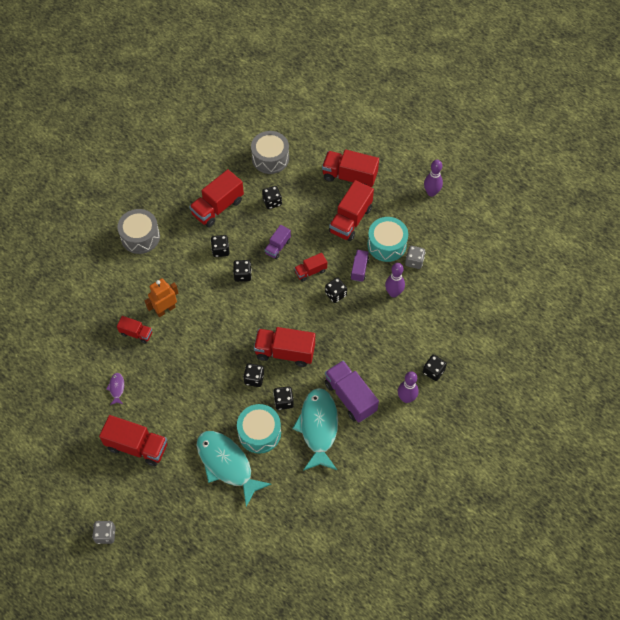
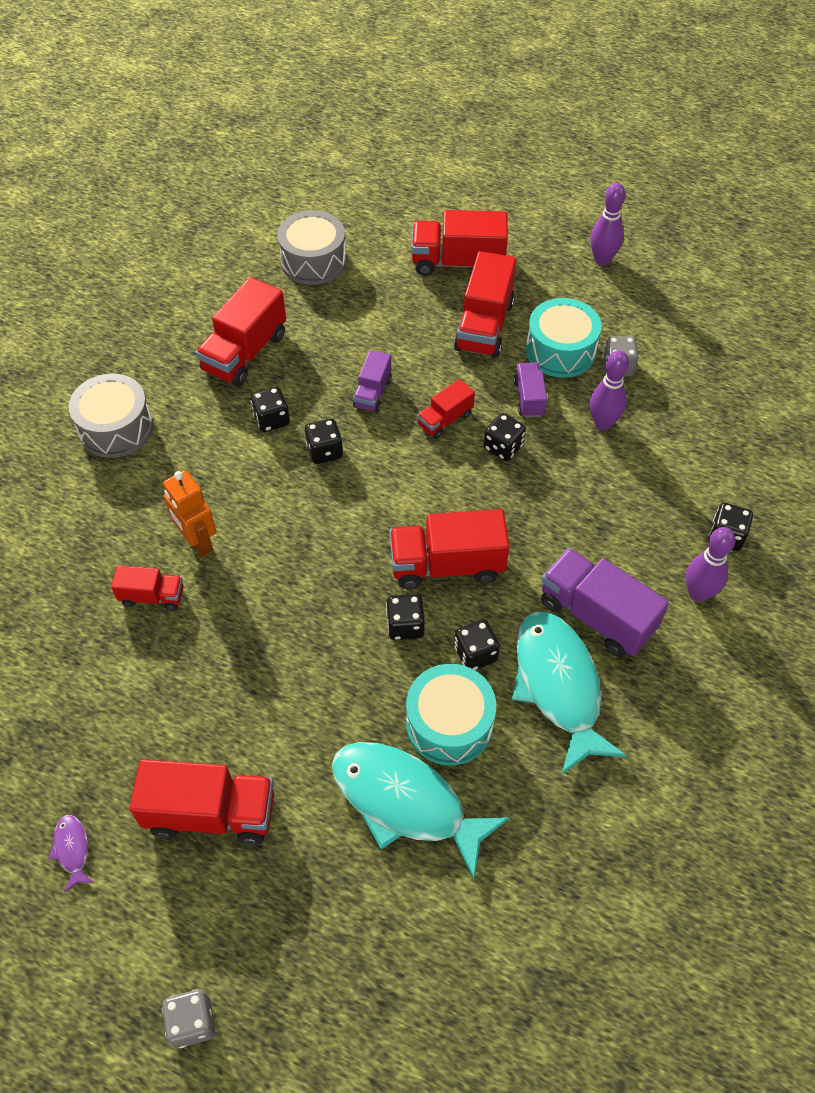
camera: 15 degrees left, 5 degrees down
(116, 388) = (139, 708): purple fish -> purple fish (72, 850)
(165, 309) = (197, 541): orange robot -> orange robot turned 75 degrees counterclockwise
(272, 202) = (339, 325): black dice -> none

